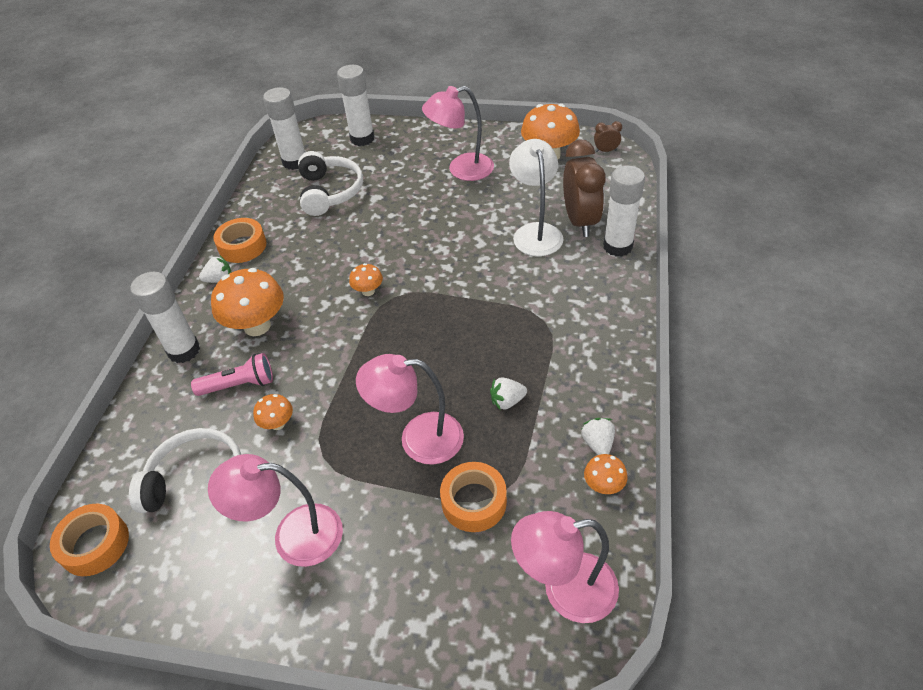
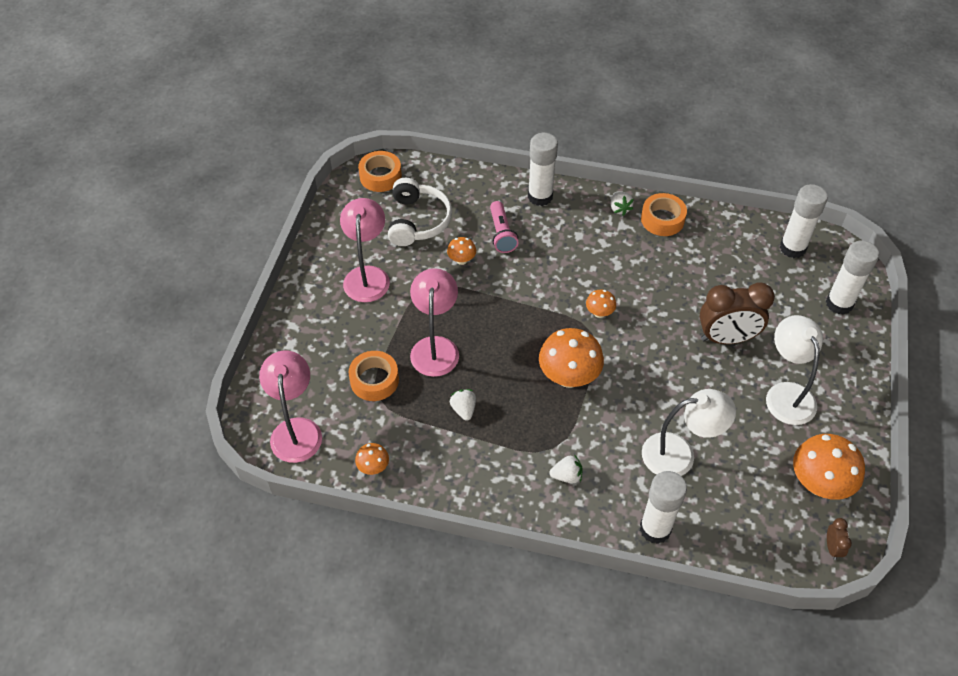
camera: 90 degrees right, 5 degrees up
(257, 326) = (563, 239): orange mushroom -> orange mushroom (568, 377)
(330, 192) = (743, 279): white headphones -> none
(461, 169) = (786, 394): pink lamp -> white lamp
(580, 221) = (697, 499): brown clock -> brown clock (726, 338)
(597, 443) = (412, 469): white strawberry -> white strawberry (566, 476)

